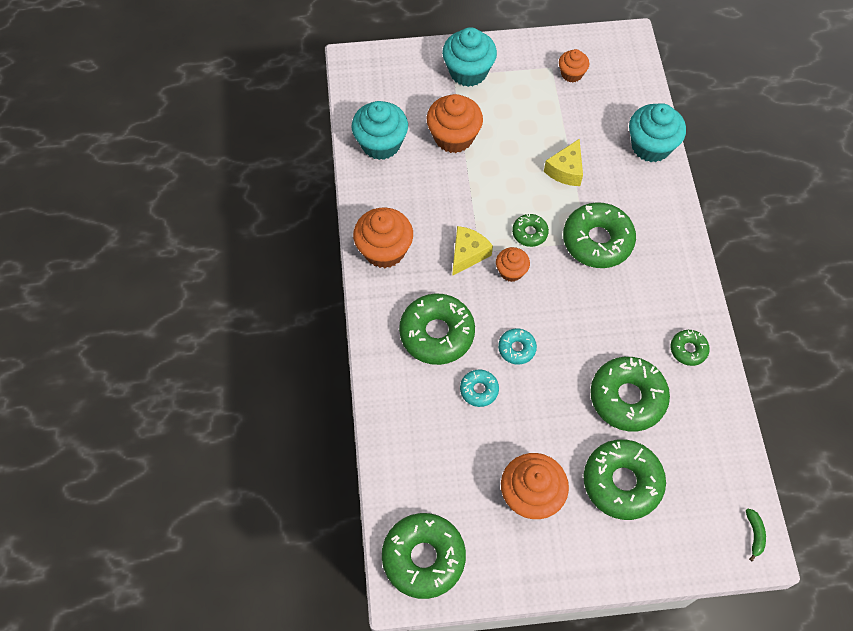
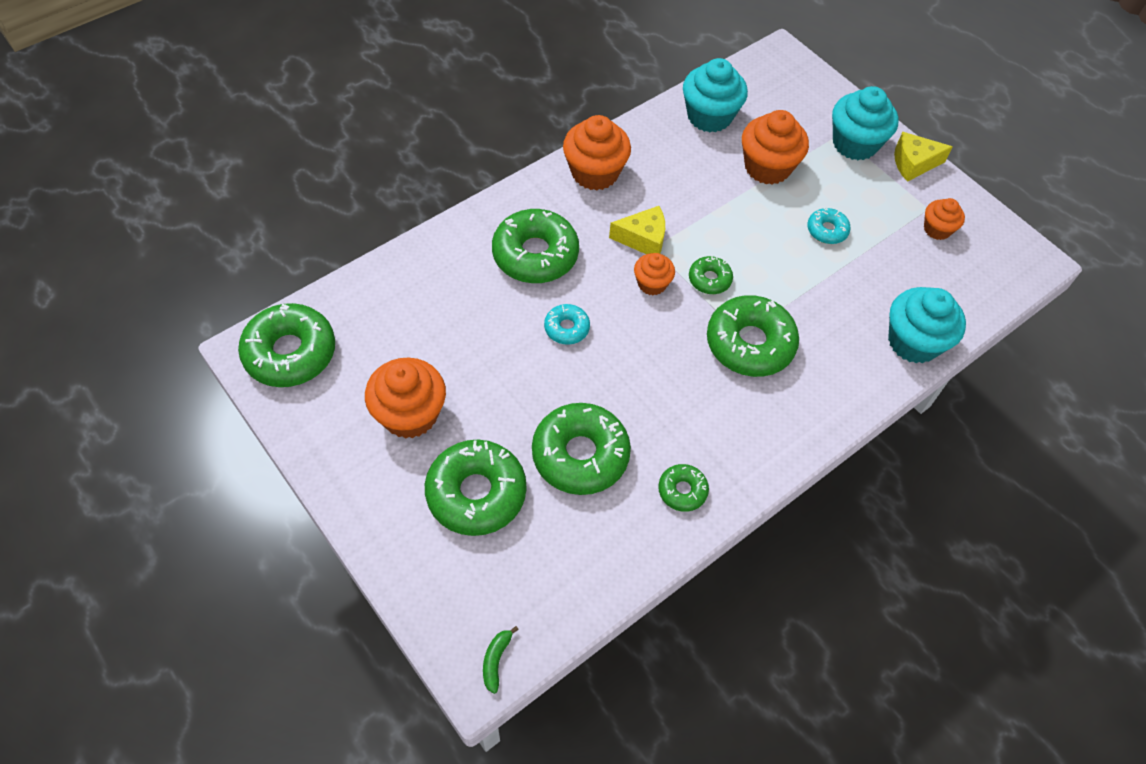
camera: 55 degrees right, 5 degrees down
(479, 390) = (497, 317): turquoise donut -> turquoise donut (827, 230)
(566, 170) = (812, 277): yellow cheese -> yellow cheese (913, 163)
(754, 534) = (496, 660): green banana -> green banana turned 135 degrees clockwise

